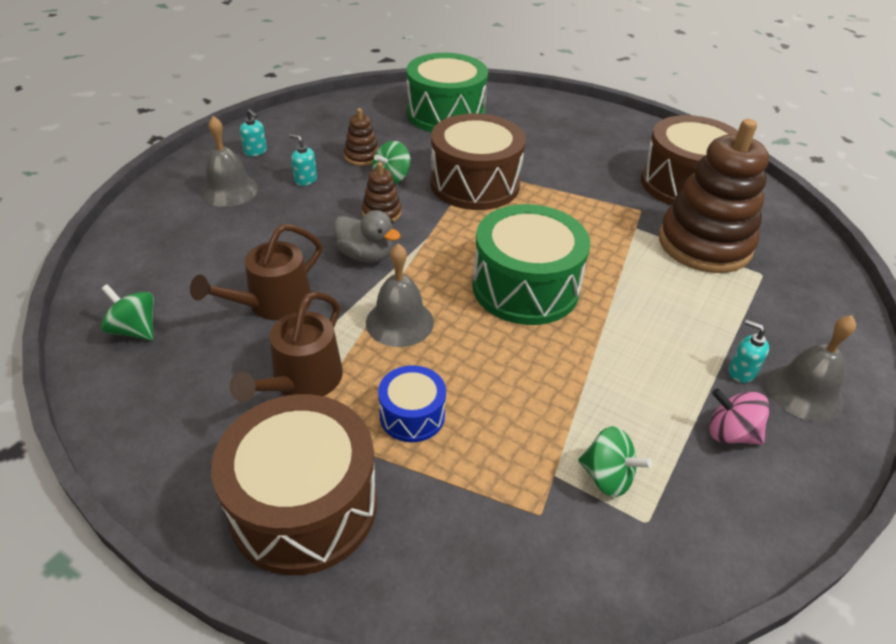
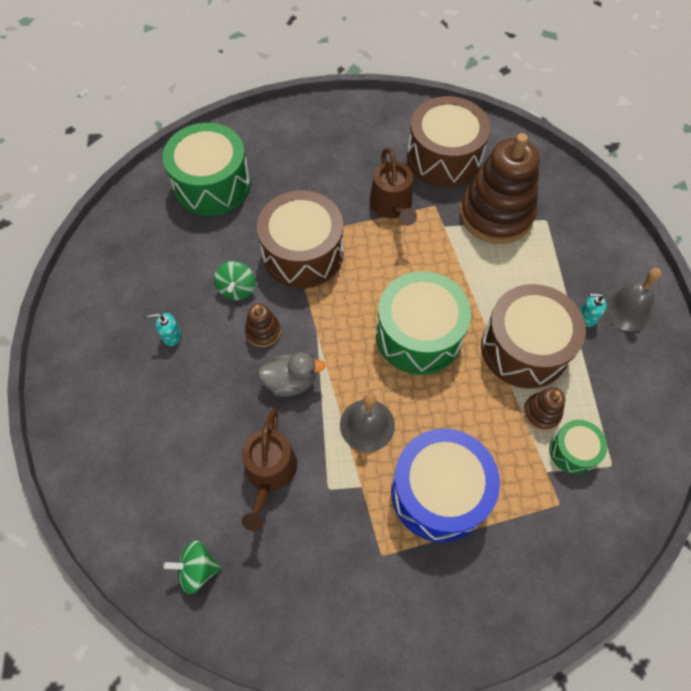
camera: 35 degrees left, 20 degrees up
(229, 190) = (122, 389): grey bell -> none
(255, 151) = (97, 332): turquoise soap dispenser -> none
(302, 380) = (351, 519): brown watering can -> brown watering can (392, 206)
(304, 505) = (436, 603): brown drum -> brown drum (524, 348)
(362, 156) = (191, 279): brown stacking toy -> brown stacking toy (541, 413)
(412, 415) = (439, 492): blue drum -> blue drum, size x1.98
(607, 477) = (573, 451): green spinning top -> green drum
(730, 433) = (611, 370): pink spinning top -> none

